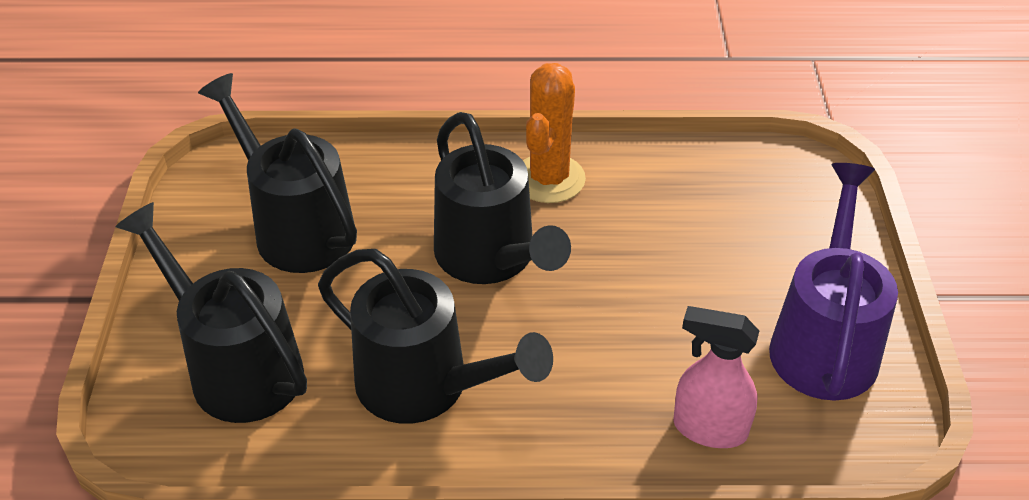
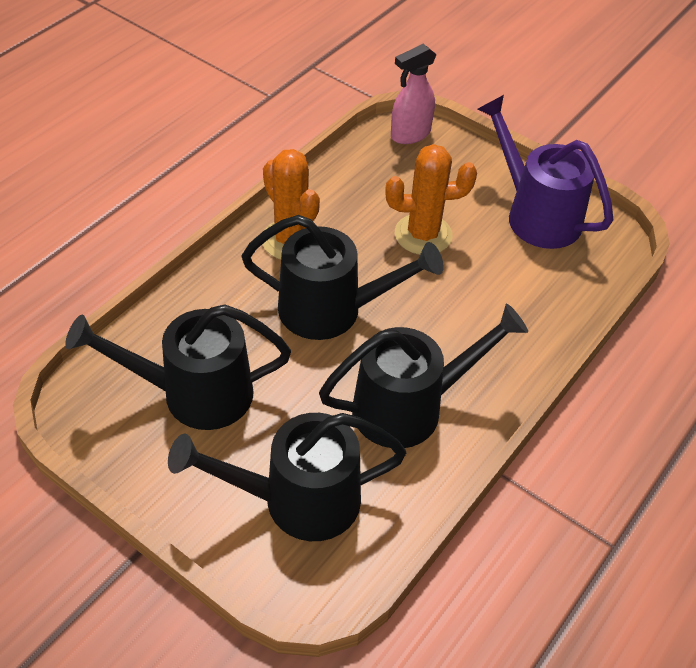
camera: 55 degrees left, 5 degrees up
(674, 266) = (423, 235): none -> orange cactus
(709, 429) = (554, 300): pink spray bottle -> pink spray bottle (410, 134)

